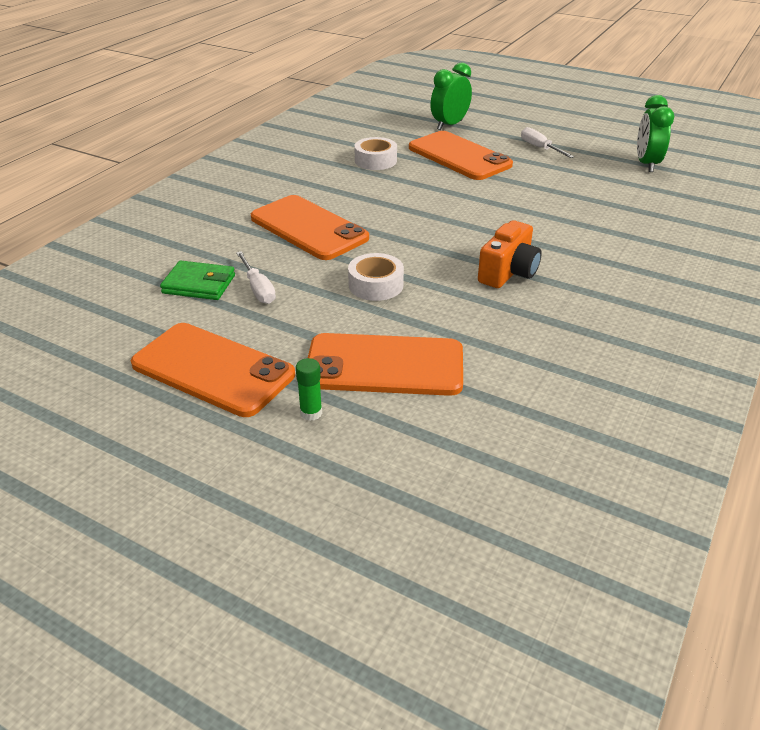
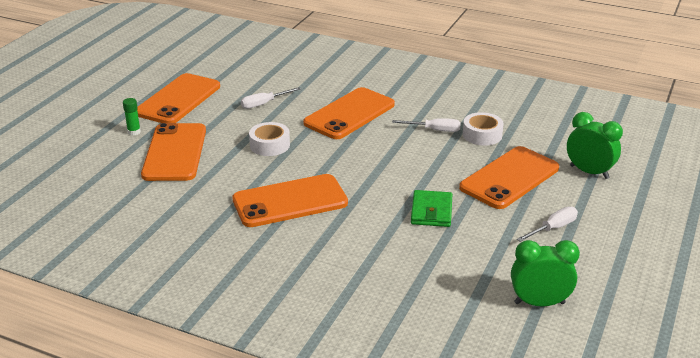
camera: 85 degrees right, 5 degrees down
(199, 284) = (269, 84): green wallet -> green wallet (431, 211)
(360, 182) = (434, 130): none -> white screwdriver
(508, 272) = (290, 201): orange camera -> orange phone

